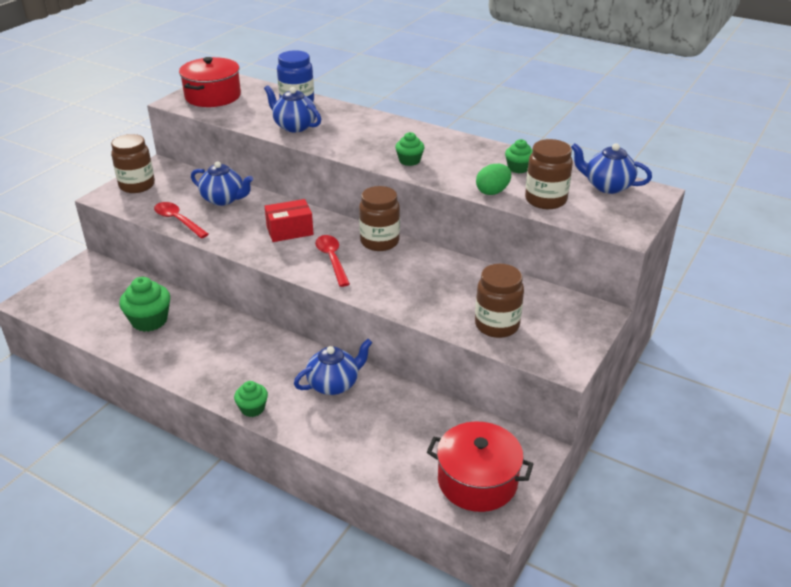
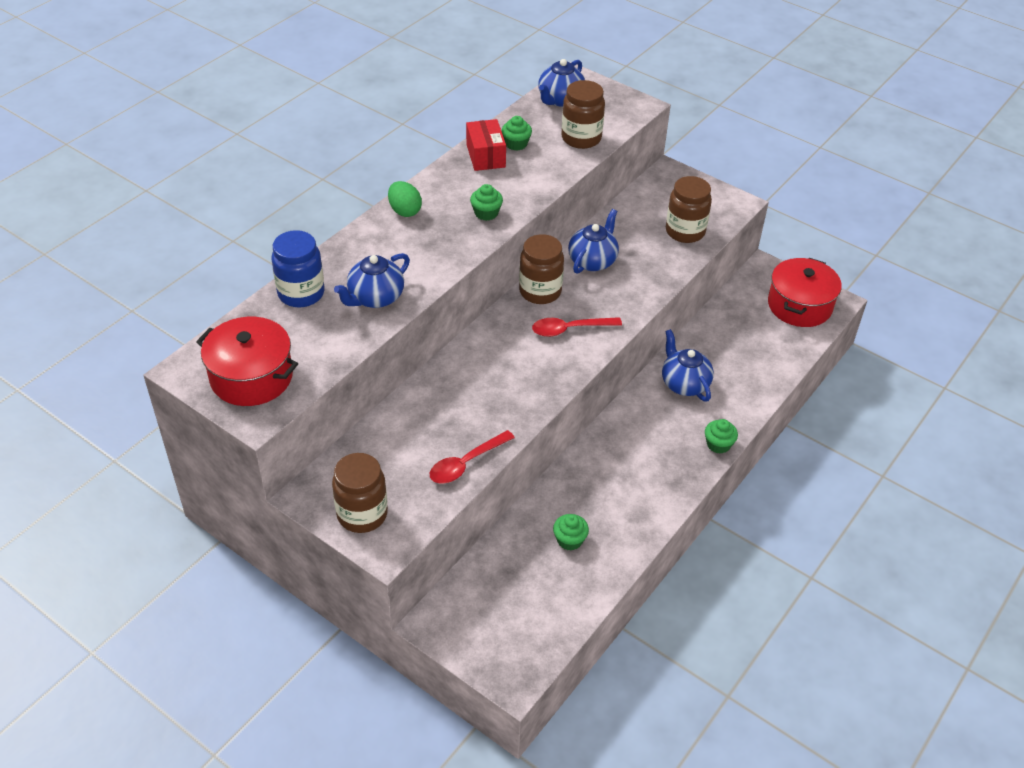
camera: 85 degrees left, 10 degrees up
(149, 320) = (569, 540): green cupcake -> green cupcake, size x0.60
(224, 199) = (421, 420): blue teapot -> blue teapot (592, 261)
(290, 231) = (507, 361): red box -> red box (485, 156)
(492, 192) = (561, 167): green egg -> green egg (405, 211)

